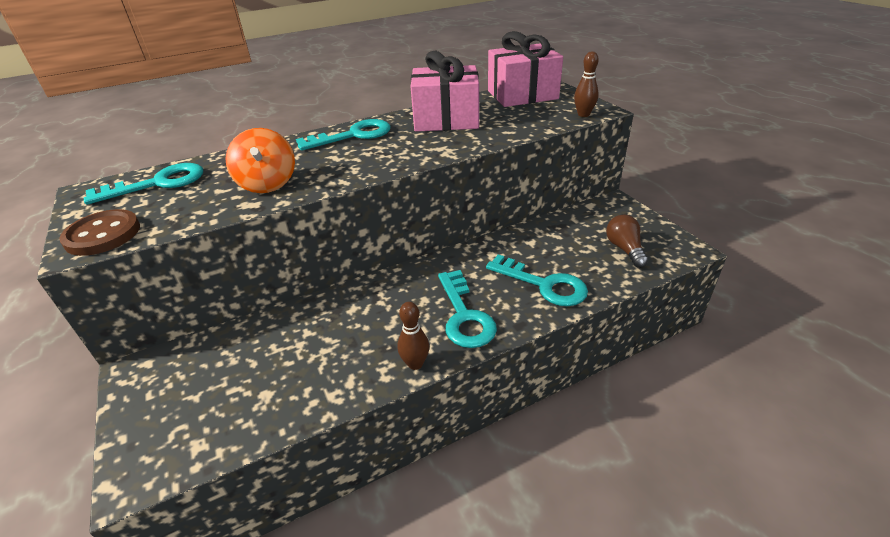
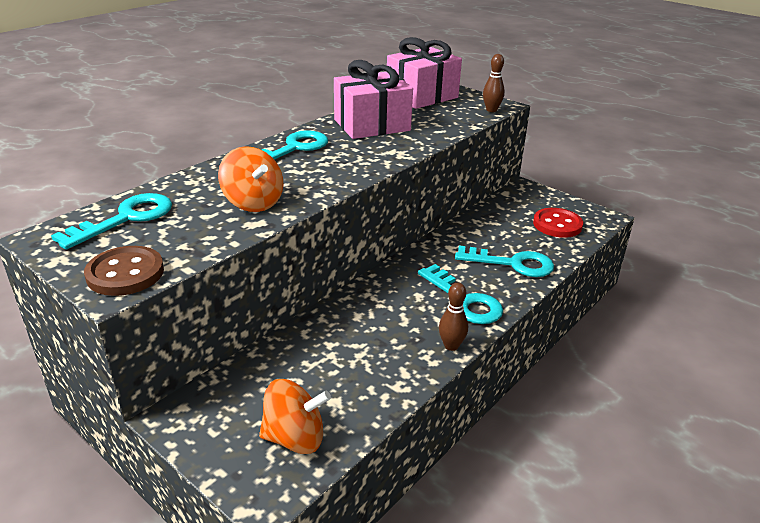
camera: 25 degrees left, 5 degrees down
(204, 423) = (295, 438): none -> orange spinning top
(624, 249) = (557, 224): brown light bulb -> red button

